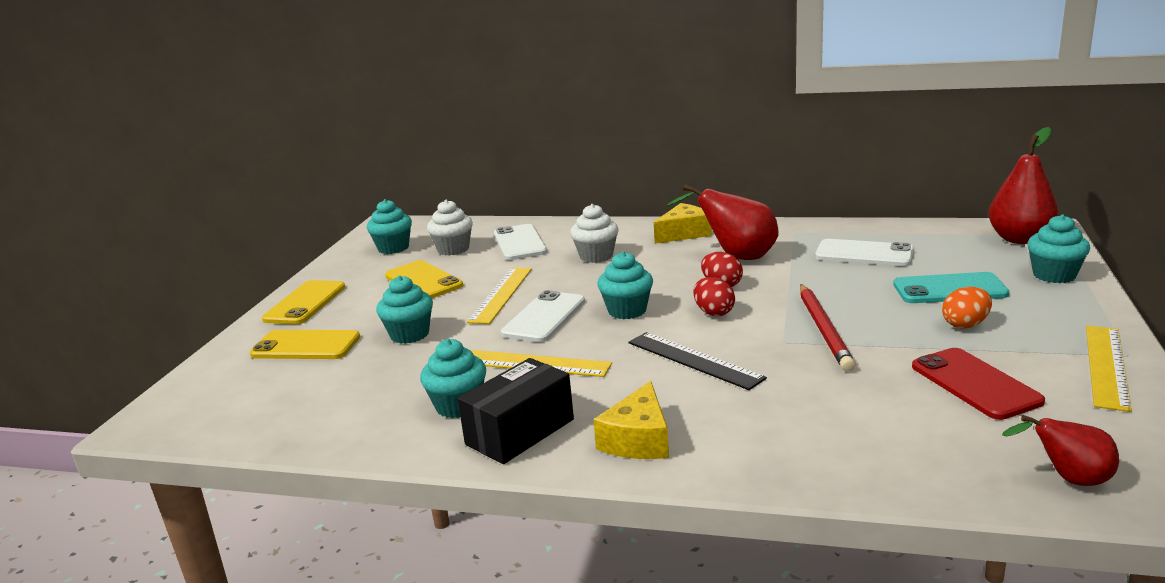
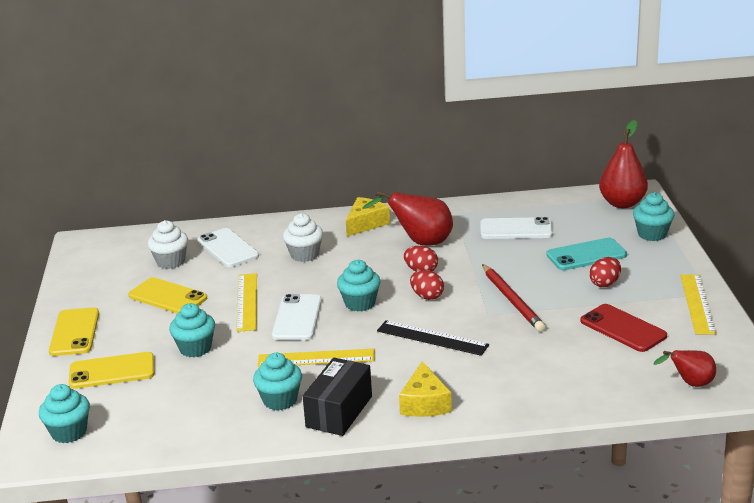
camera: 20 degrees left, 5 degrees up
(393, 248) = (111, 266): turquoise cupcake -> turquoise cupcake (69, 432)
(965, 325) = (605, 283): orange egg -> red egg

